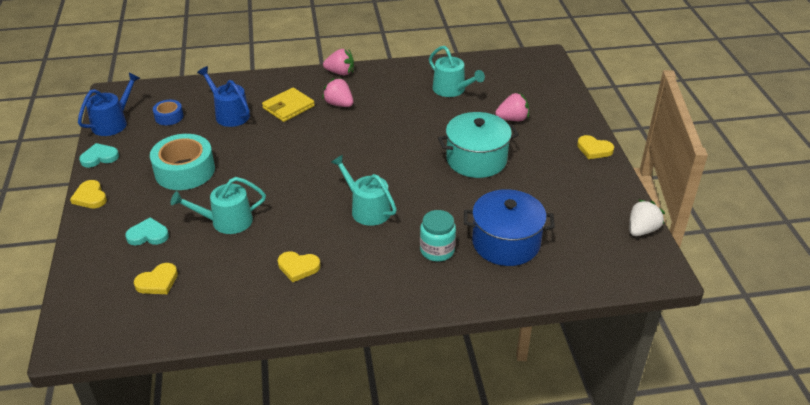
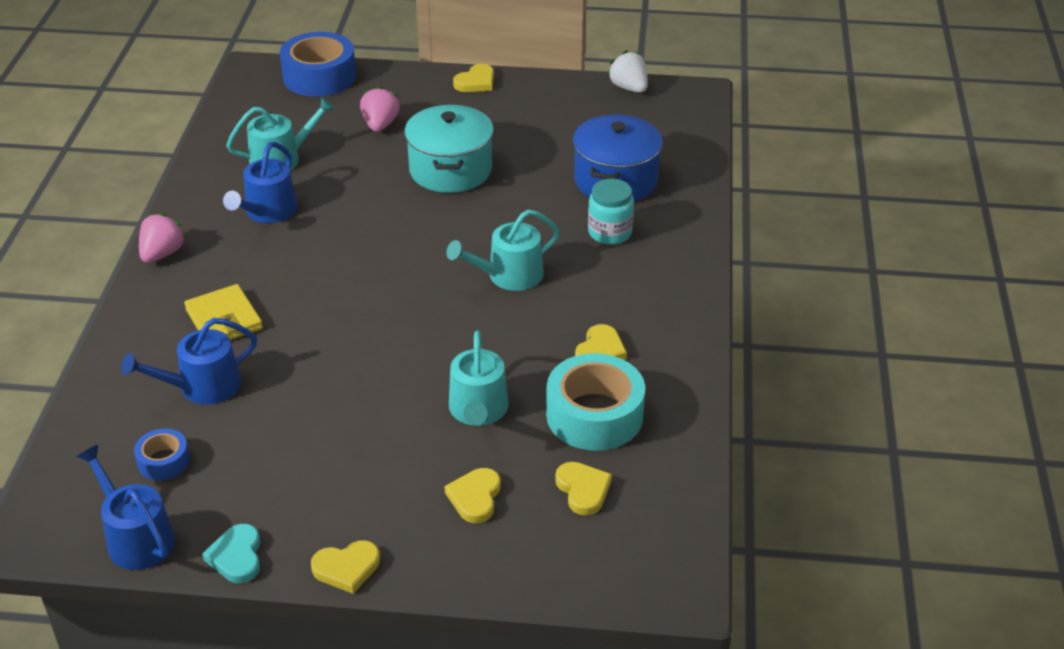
camera: 75 degrees left, 0 degrees up
(148, 235) = (475, 497): turquoise heart -> yellow heart
(184, 171) = (332, 449): turquoise tape -> turquoise tape (594, 415)
(339, 104) = (249, 267): pink strawberry -> none
(395, 98) = (267, 212): none -> blue watering can
(553, 82) = (319, 76): none -> blue tape

